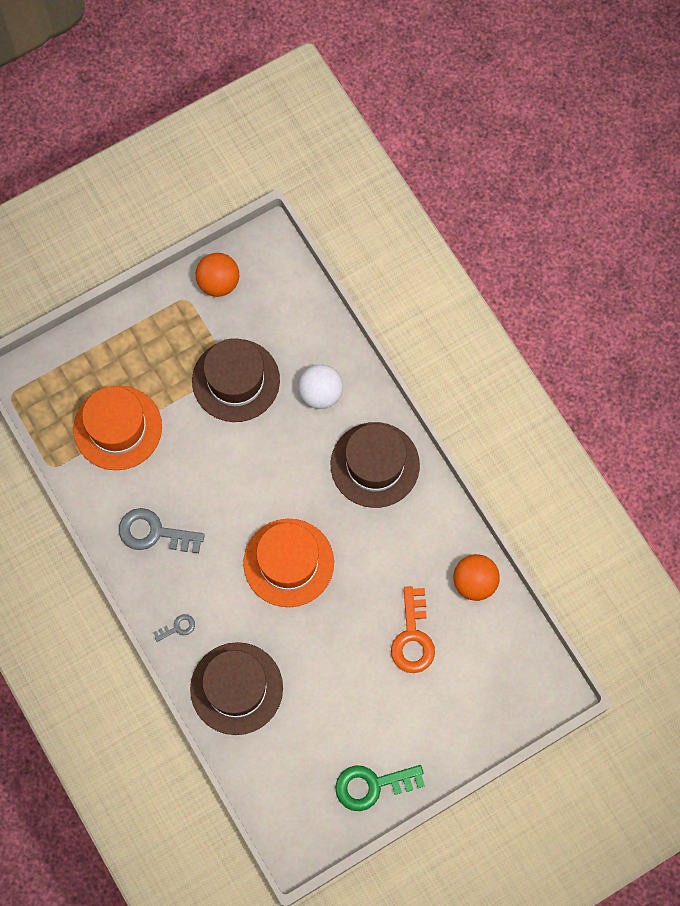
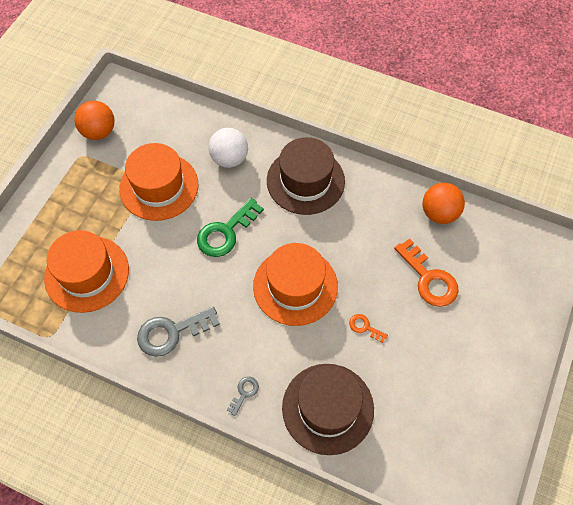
camera: 35 degrees left, 10 degrees down
(236, 380) = (159, 186): brown hat -> orange hat
(321, 641) = (365, 327): none -> orange key
(372, 785) = (492, 409): green key -> green key (226, 232)

